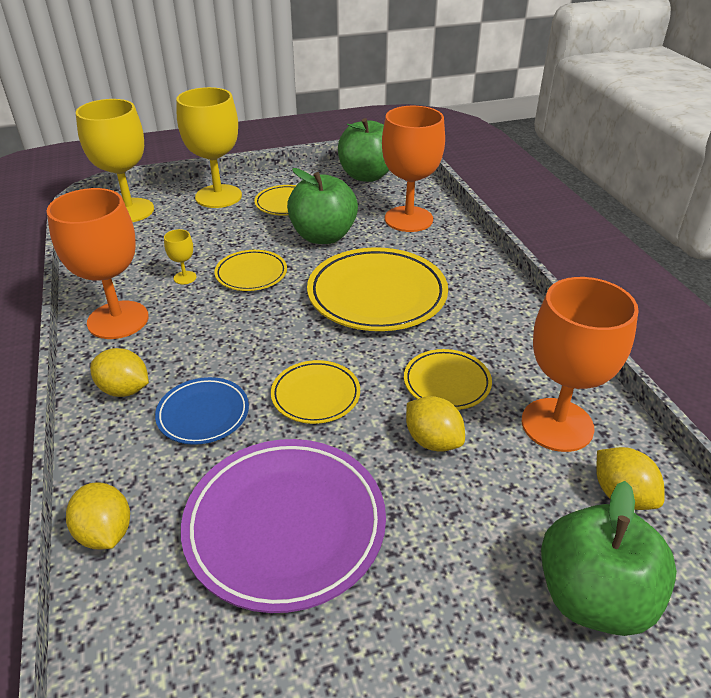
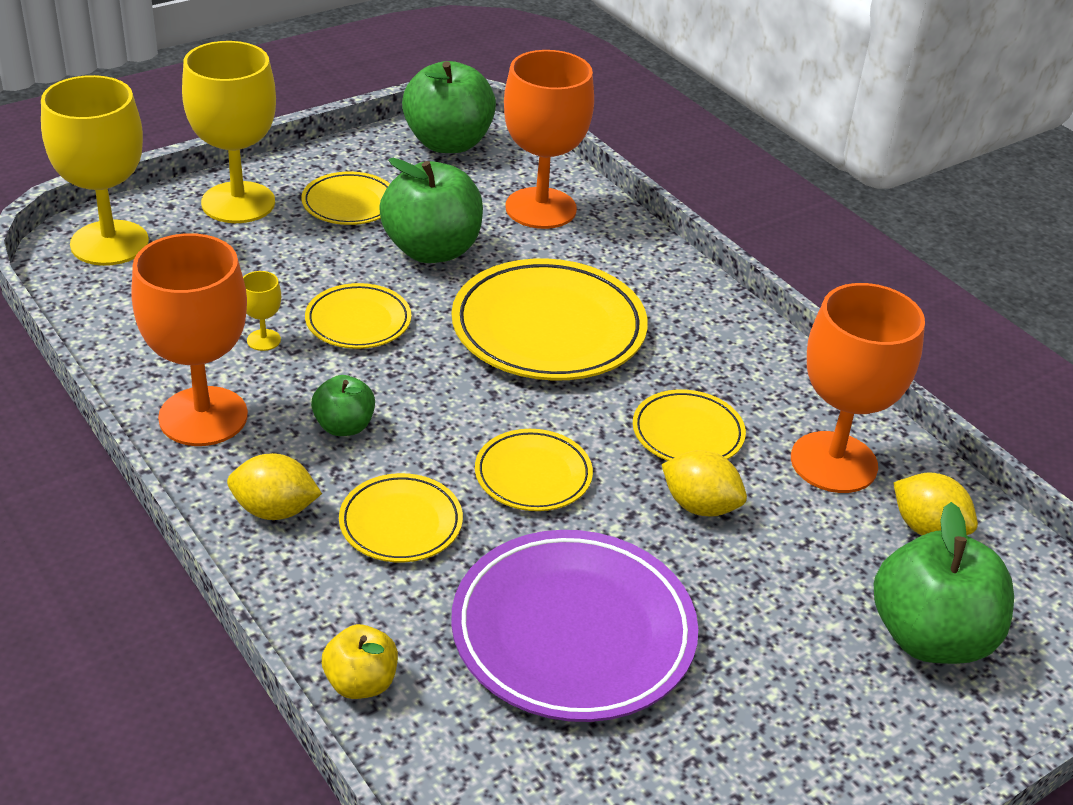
camera: 20 degrees left, 0 degrees up
(105, 533) = (361, 683): yellow lemon -> yellow apple
(203, 340) = (344, 426): none -> green apple
(203, 414) = (401, 523): blue plate -> yellow plate

